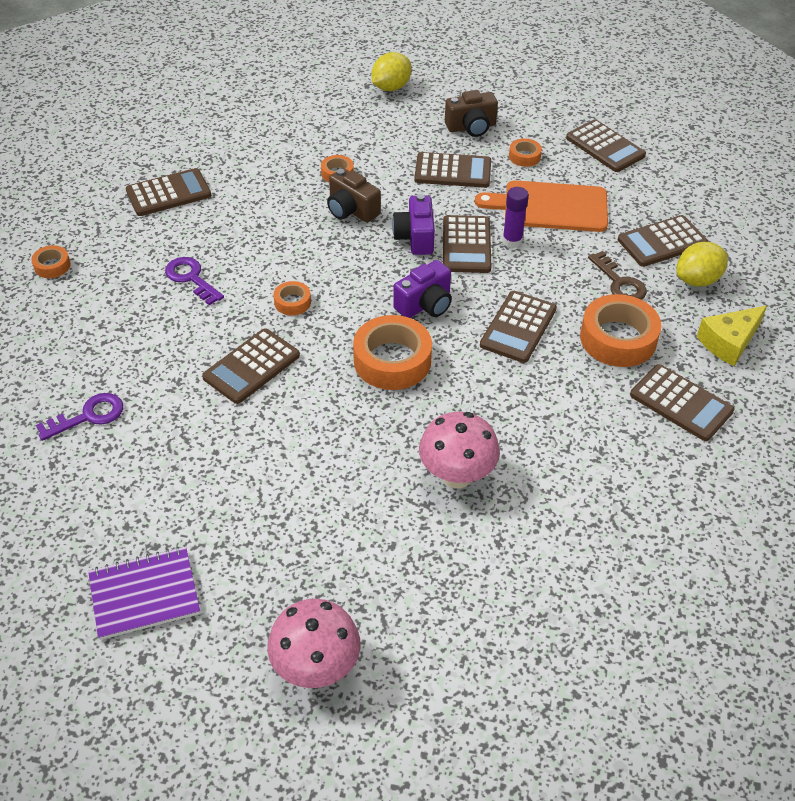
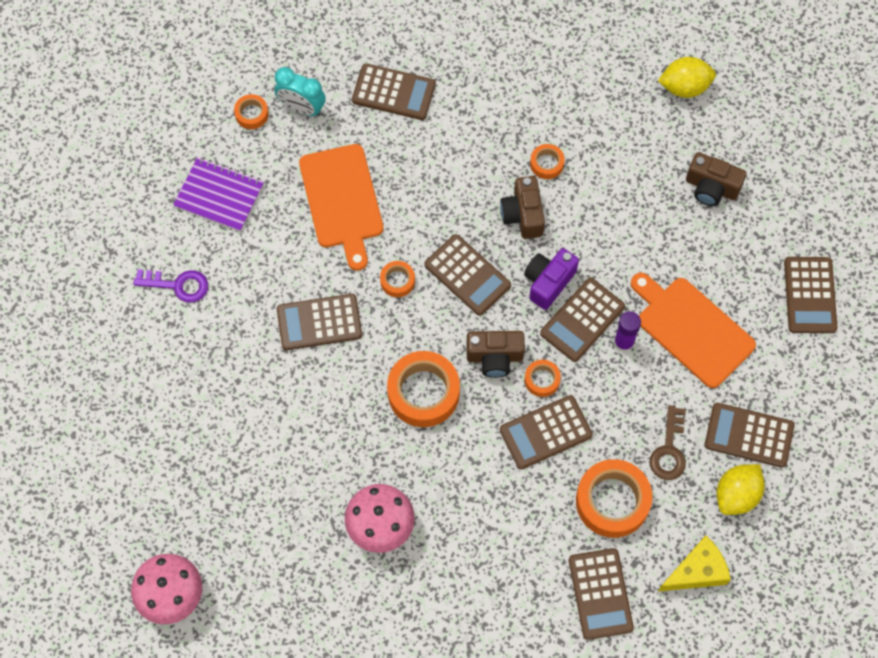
camera: 40 degrees right, 20 degrees up
(96, 240) = (302, 108): none -> turquoise clock
(144, 594) = (112, 462): purple notebook -> purple notebook (219, 195)
(191, 278) = (342, 201): purple key -> orange cutting board
(425, 305) = (494, 357): purple camera -> brown camera
(453, 171) = (646, 229): brown calculator -> brown calculator (467, 275)
(524, 156) = (725, 256): orange tape -> orange tape (542, 380)
(697, 280) = (737, 495): yellow lemon -> yellow lemon turned 60 degrees counterclockwise
(729, 342) = (697, 571): yellow cheese -> yellow cheese turned 150 degrees clockwise

